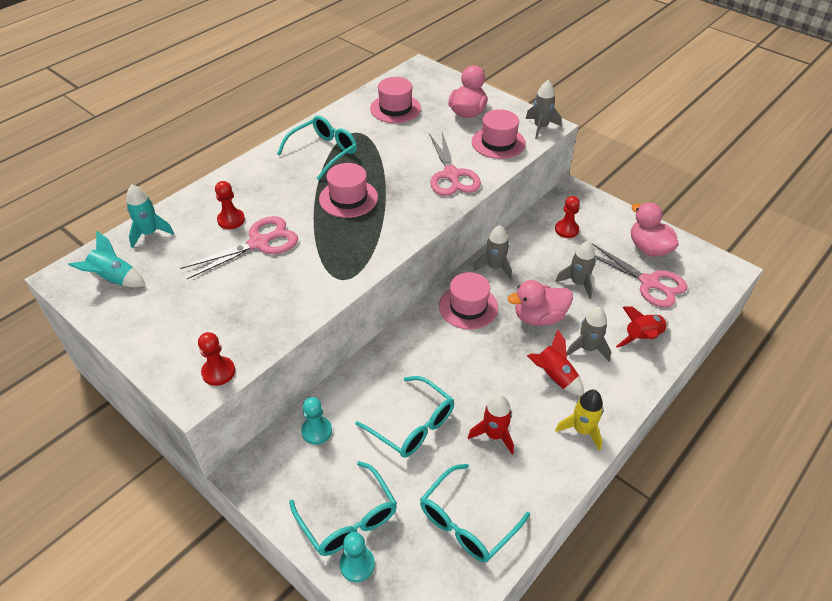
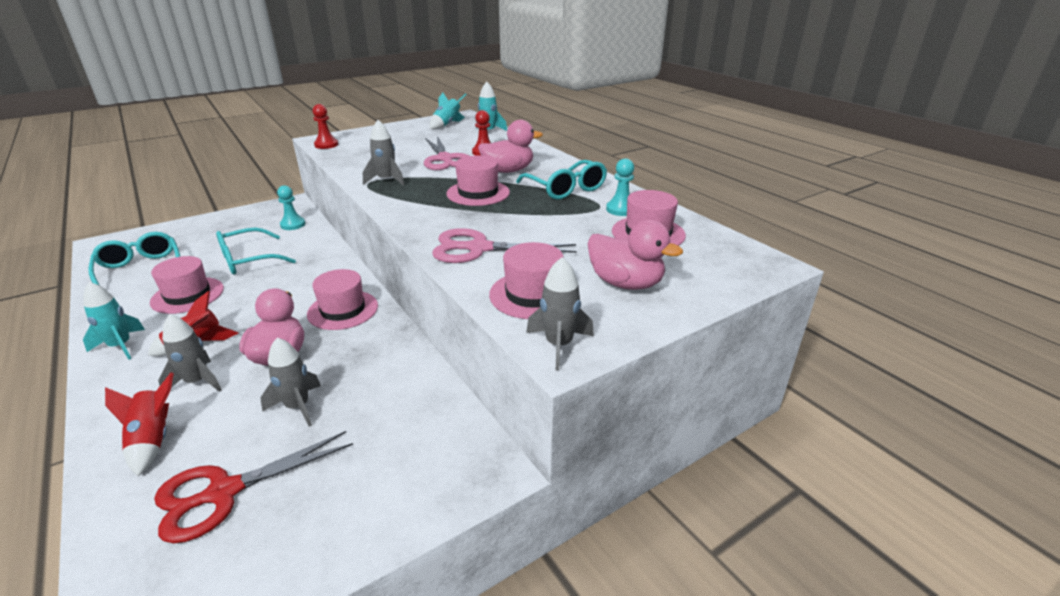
camera: 105 degrees right, 15 degrees down
(348, 519) = (211, 229): turquoise glasses -> none
(357, 564) = (178, 228): turquoise pawn -> turquoise pawn (621, 209)
(494, 435) = (187, 295): red rocket -> pink hat
(495, 267) = (385, 341): grey rocket -> grey rocket (386, 180)
(566, 230) = (406, 429): red pawn -> none
(582, 430) = (120, 346): yellow rocket -> turquoise rocket
(648, 248) = (290, 528): pink duck -> pink duck (508, 171)
(649, 283) = (223, 492): pink scissors -> red scissors

